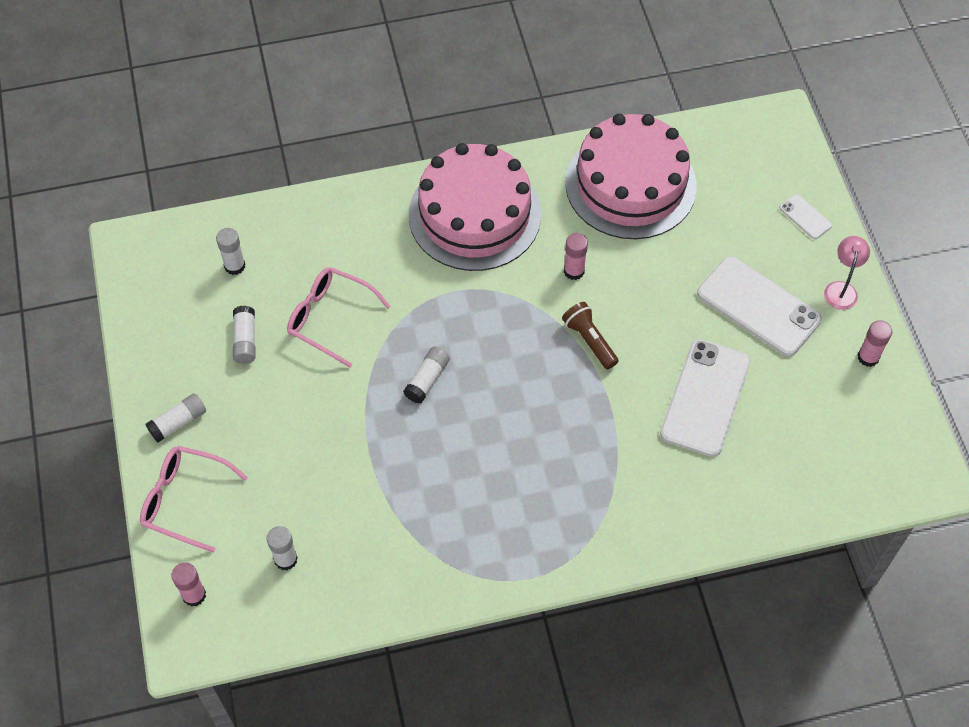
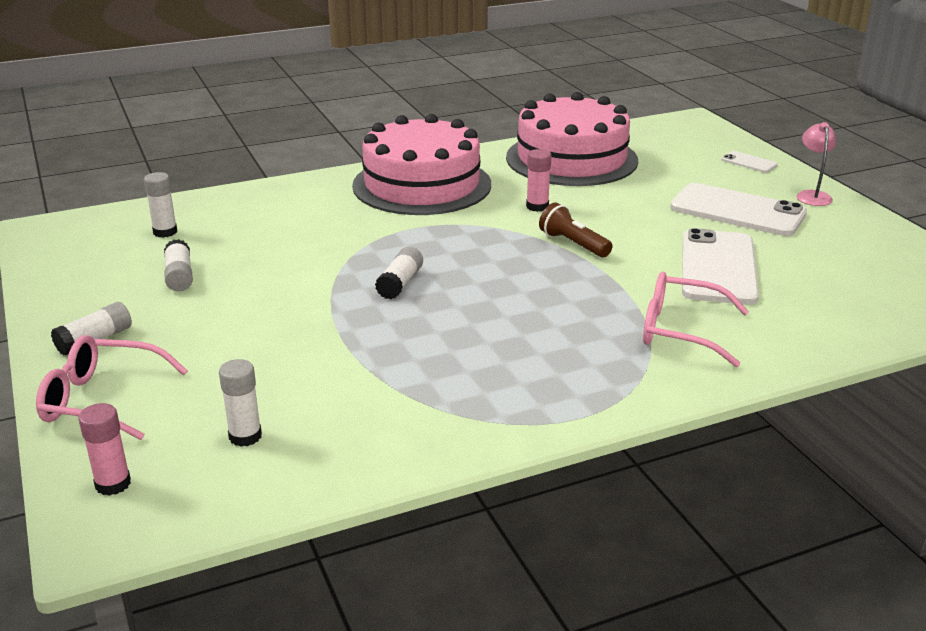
camera: 10 degrees left, 30 degrees down
(329, 318) = (278, 254): pink glasses -> pink glasses (680, 330)
(868, 357) = (869, 229): pink glue stick -> none

